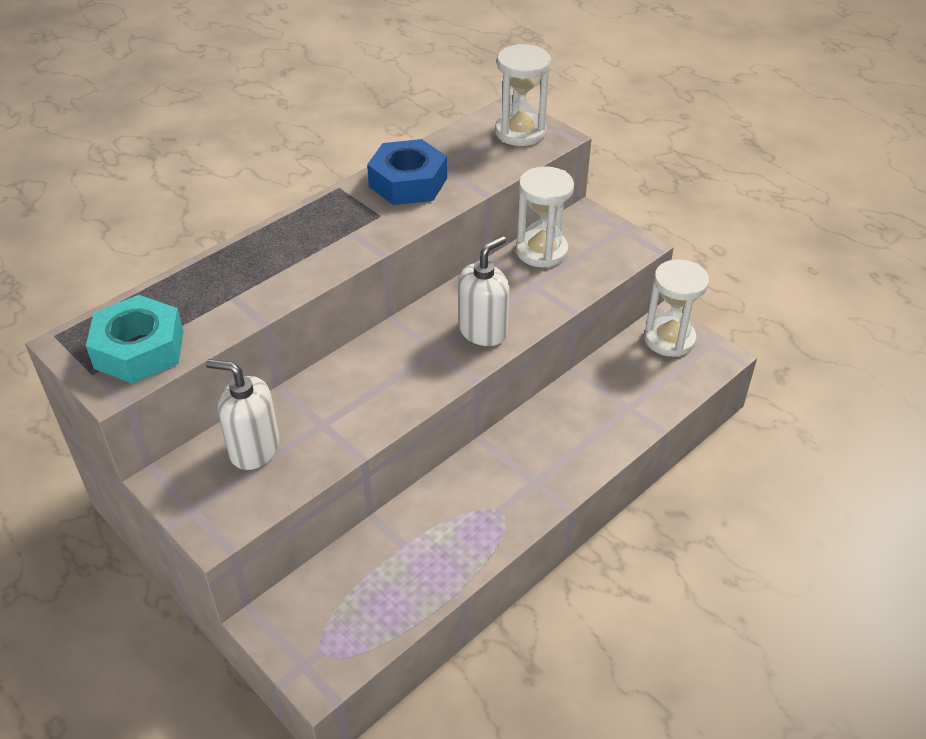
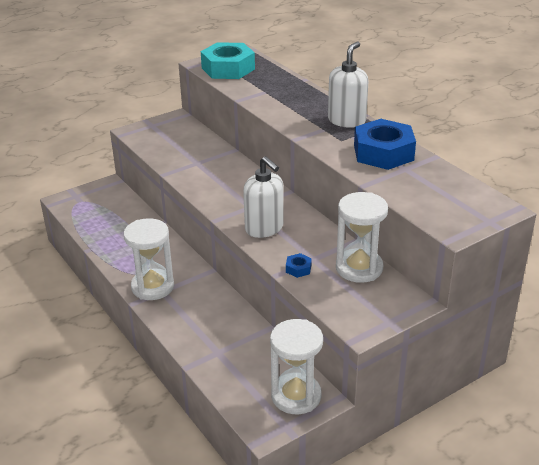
camera: 100 degrees right, 10 degrees down
(254, 449) = (187, 141): white soap dispenser -> white soap dispenser (346, 120)
(520, 132) = (461, 211): white hourglass -> white hourglass (152, 287)
(556, 295) = (298, 269): none -> blue nut

